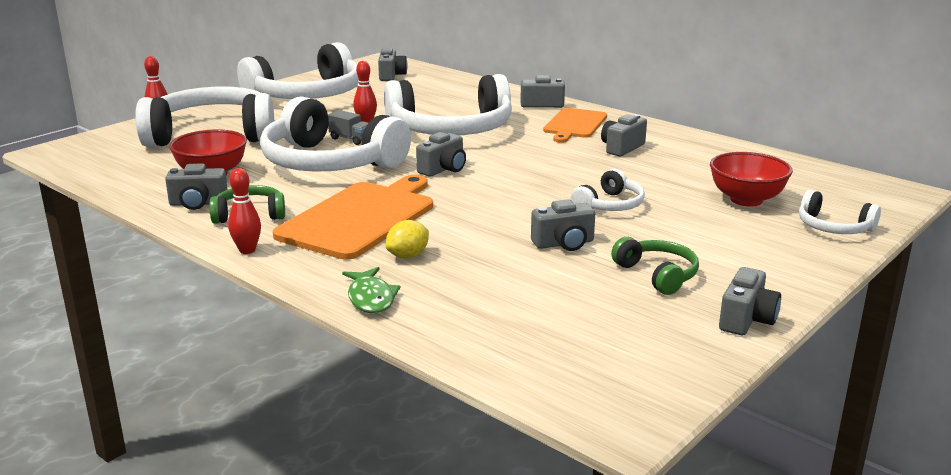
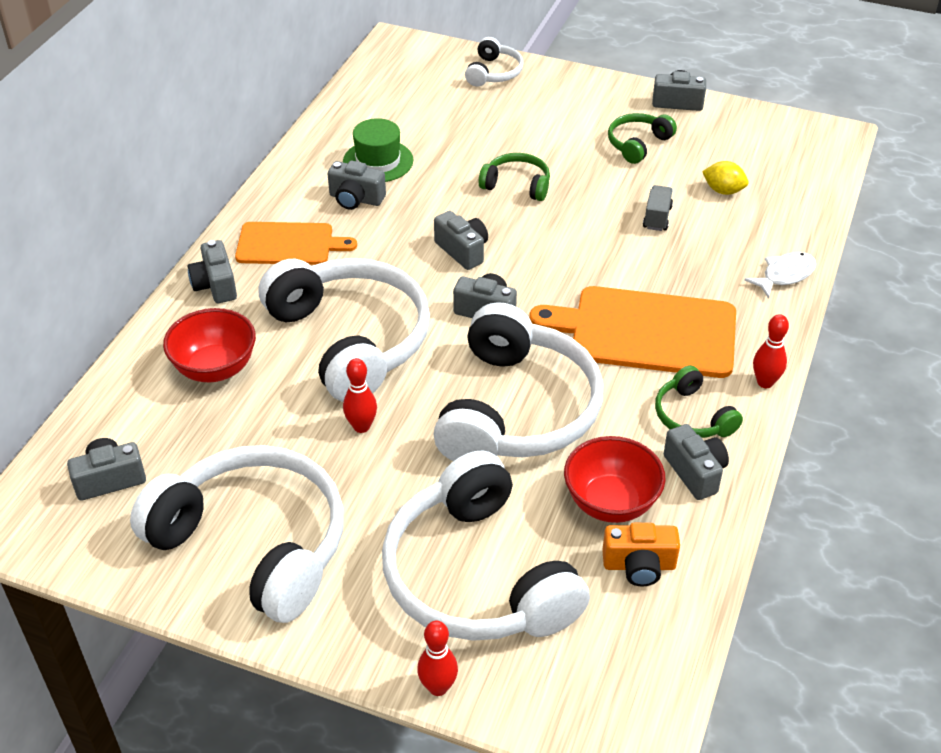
camera: 110 degrees left, 20 degrees up
(153, 172) = (639, 566): none -> orange camera
(351, 139) = (427, 420): grey truck -> grey truck (657, 217)
(371, 298) = (785, 275): green fish -> white fish
(408, 256) = (700, 277): yellow lemon -> yellow lemon (723, 191)
(564, 244) = (615, 196): grey camera -> grey camera (463, 251)
(609, 205) = (517, 185): white headphones -> green headphones
(675, 160) = (378, 161): none -> green hat
(746, 200) = (459, 115): red bowl -> red bowl (215, 368)

